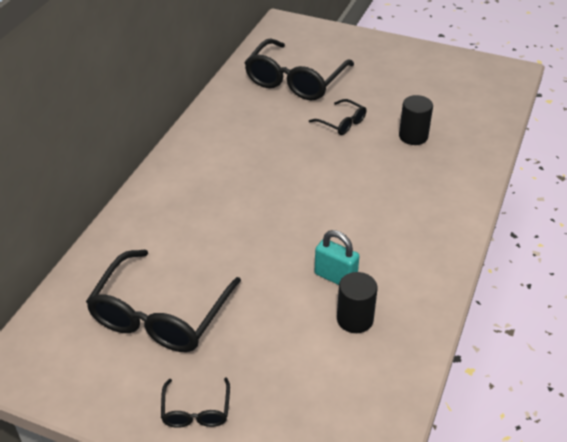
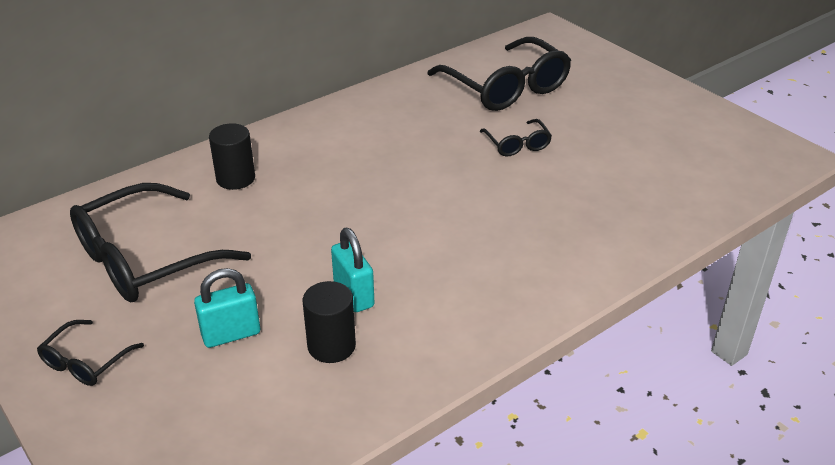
camera: 30 degrees right, 5 degrees down
(280, 342) = (231, 334): none -> turquoise padlock
(295, 80) = (506, 87): black glasses -> black glasses turned 90 degrees counterclockwise
(413, 136) = (590, 185): black cylinder -> black cylinder (235, 178)

